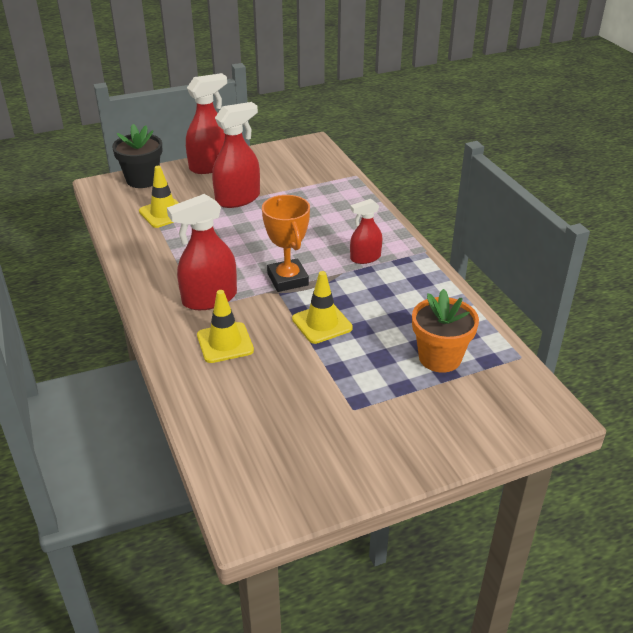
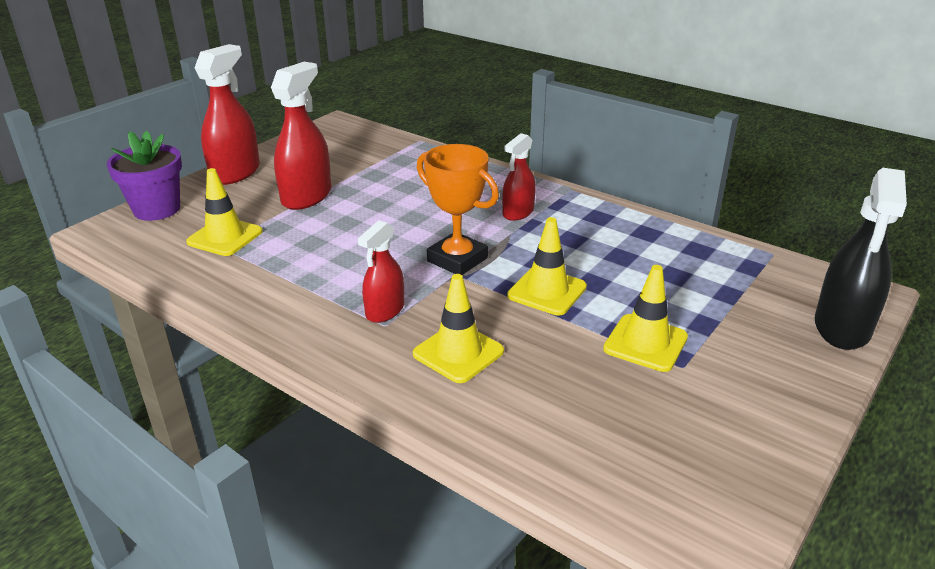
camera: 30 degrees left, 5 degrees down
(142, 180) = (157, 209): black flower pot -> purple flower pot
(209, 298) = (385, 310): red spray bottle -> red spray bottle, size x0.61
(347, 384) = (645, 343): none -> yellow traffic cone
(440, 358) = (704, 281): orange flower pot -> none
(501, 430) = (842, 327): none -> black spray bottle

